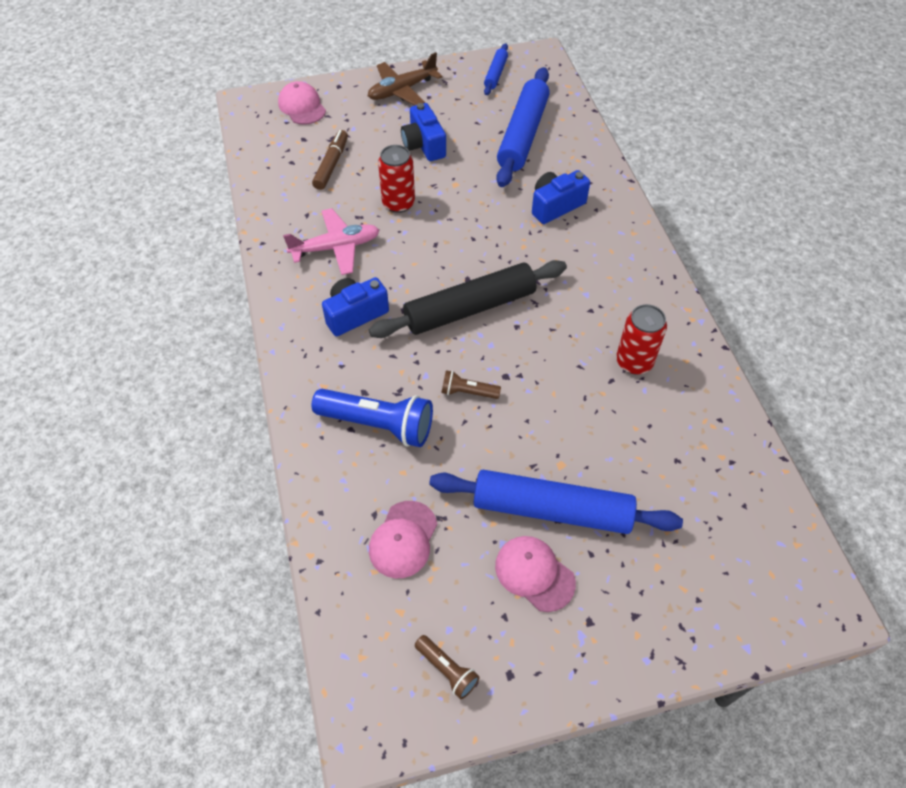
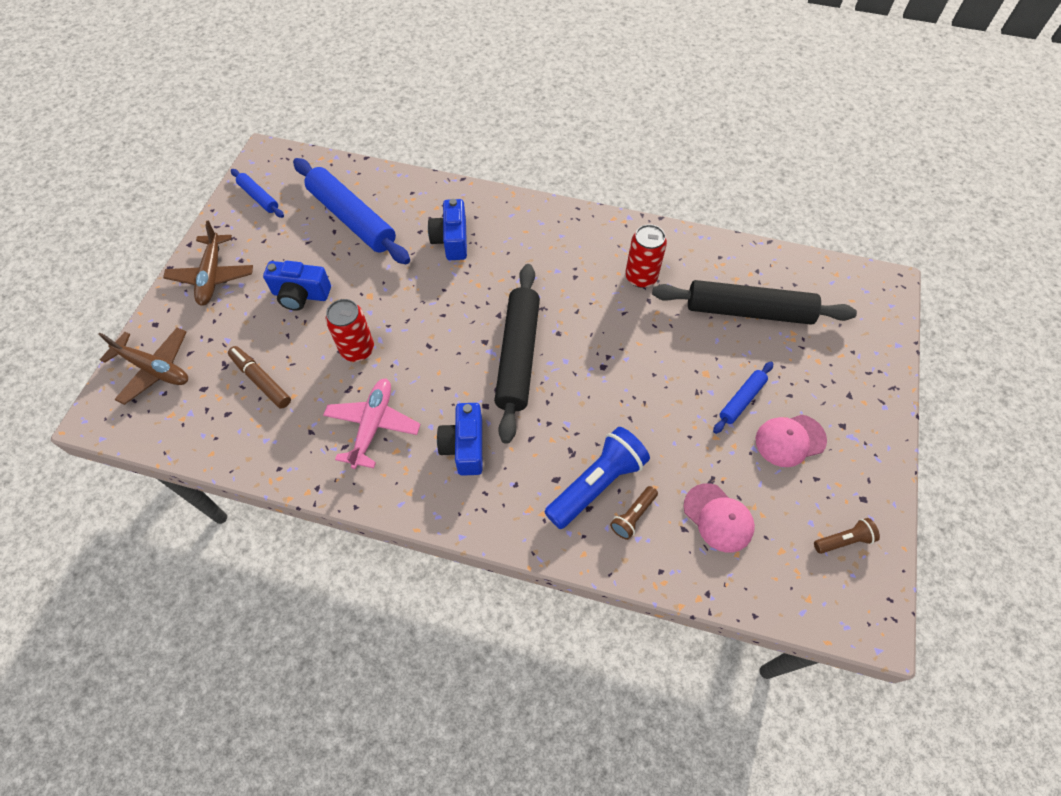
camera: 60 degrees left, 5 degrees up
(302, 106) = (154, 369): pink cap -> brown plane
(468, 392) = (603, 401): brown flashlight -> brown flashlight (633, 516)
(552, 509) = (741, 400): blue rolling pin -> blue rolling pin, size x0.49
(670, 473) = (748, 311): none -> black rolling pin

